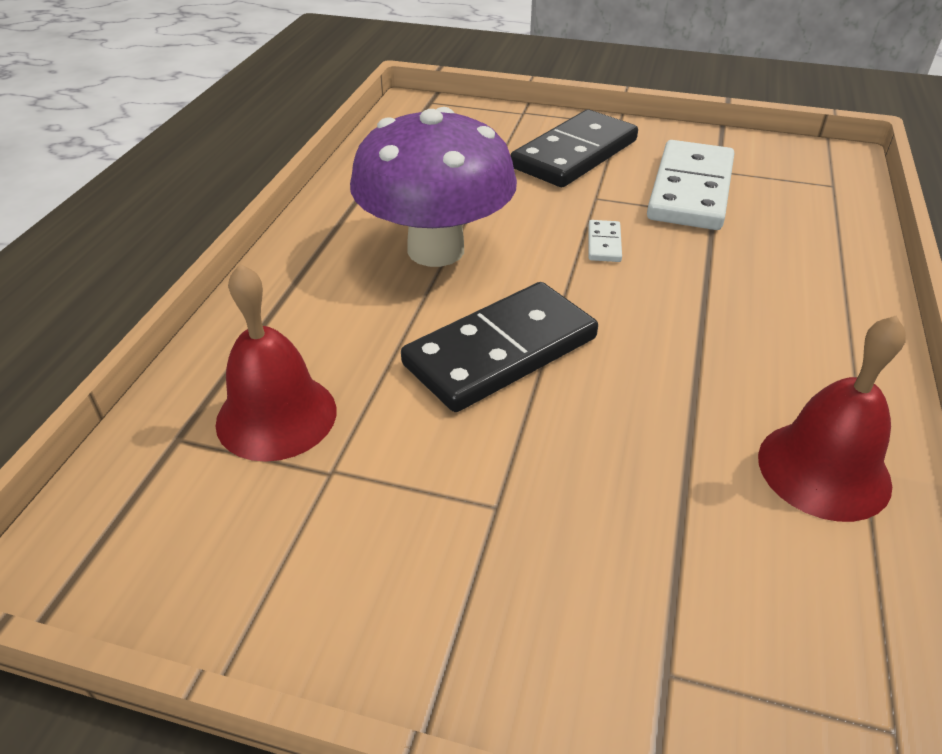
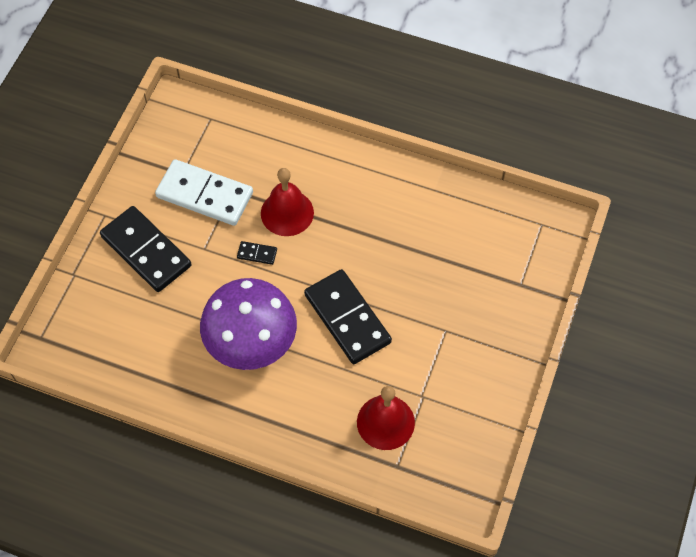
camera: 85 degrees left, 20 degrees up
(604, 244) = (257, 254): white domino -> black domino
(823, 469) = (434, 205): red bell -> red bell (287, 213)

